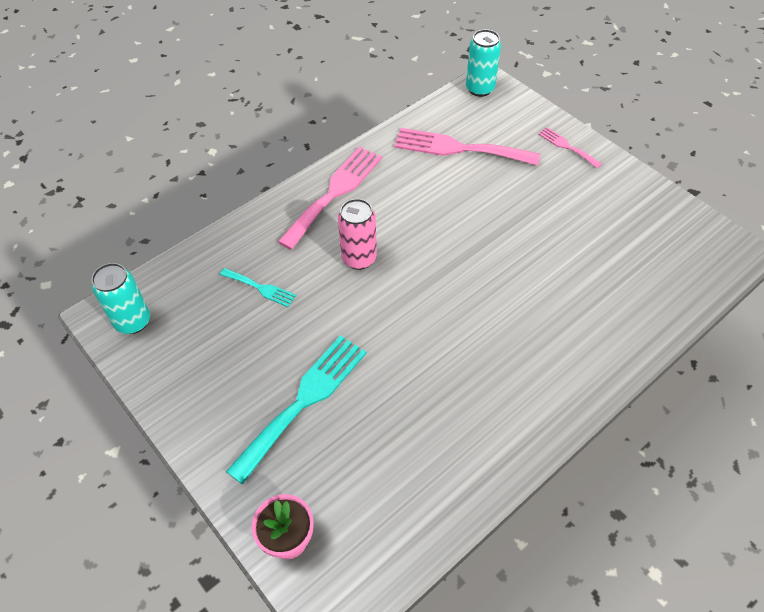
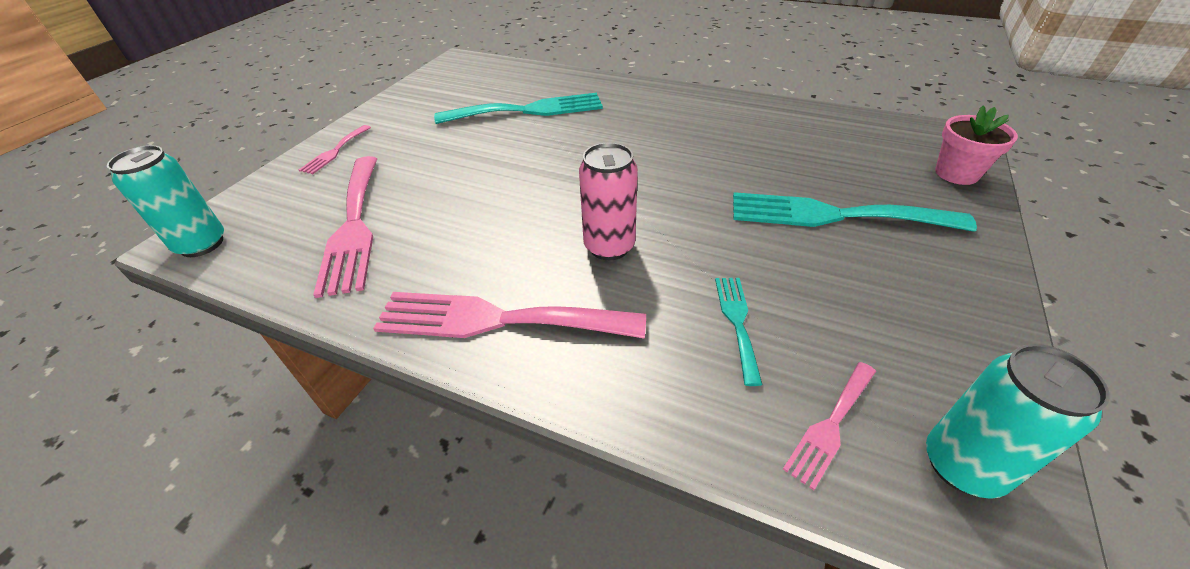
camera: 115 degrees left, 10 degrees down
(183, 288) = (831, 425): none -> pink fork
(581, 274) = (528, 110): none -> turquoise fork

